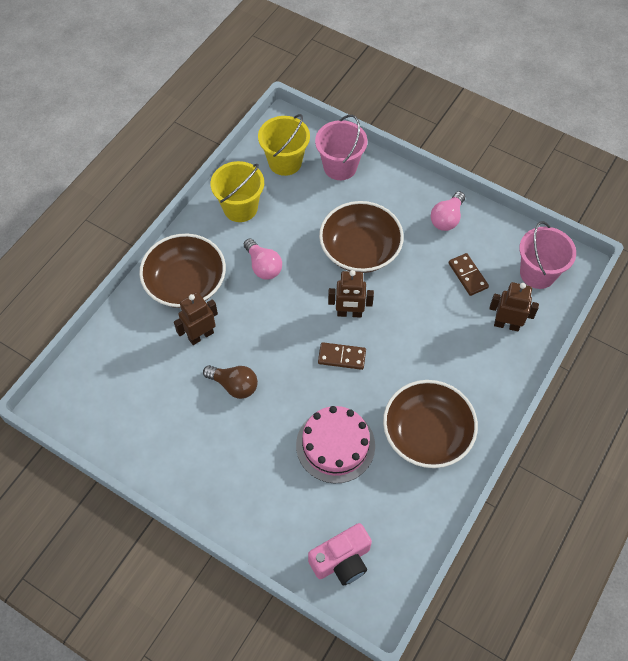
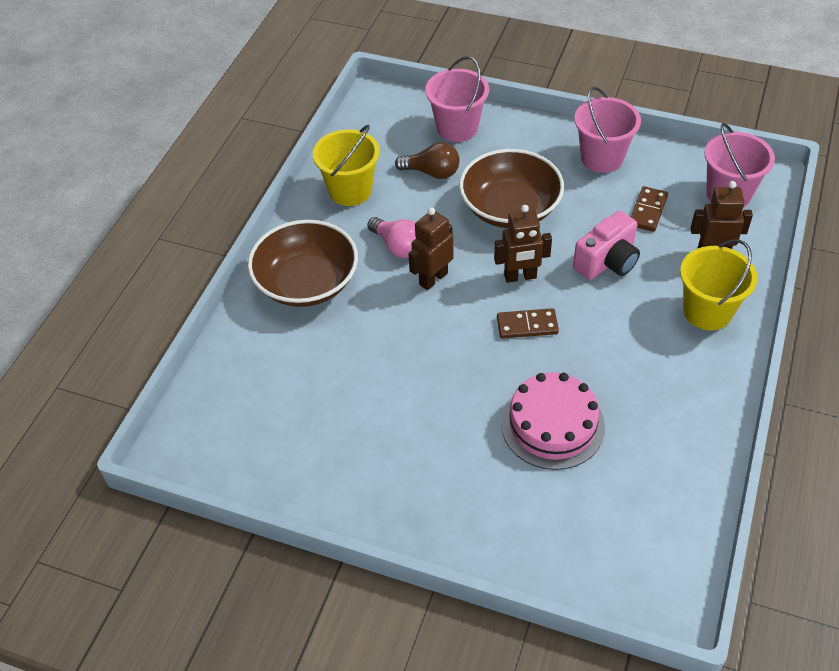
camera: 10 degrees left, 10 degrees down
(201, 335) = (342, 336): brown robot -> brown robot (433, 278)
(234, 385) = (402, 383): brown light bulb -> brown light bulb (432, 172)
(285, 162) = (389, 134): yellow bucket -> yellow bucket (707, 311)
(342, 560) = (606, 557): pink camera -> pink camera (607, 261)
(427, 433) = (661, 389): brown bowl -> none
(447, 218) = (602, 158): pink light bulb -> pink bucket
(468, 275) = (648, 211): brown domino -> brown domino turned 60 degrees clockwise

